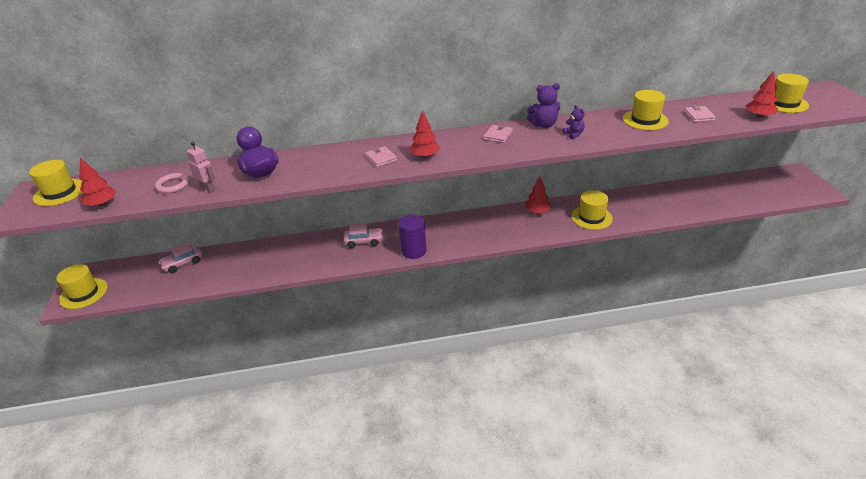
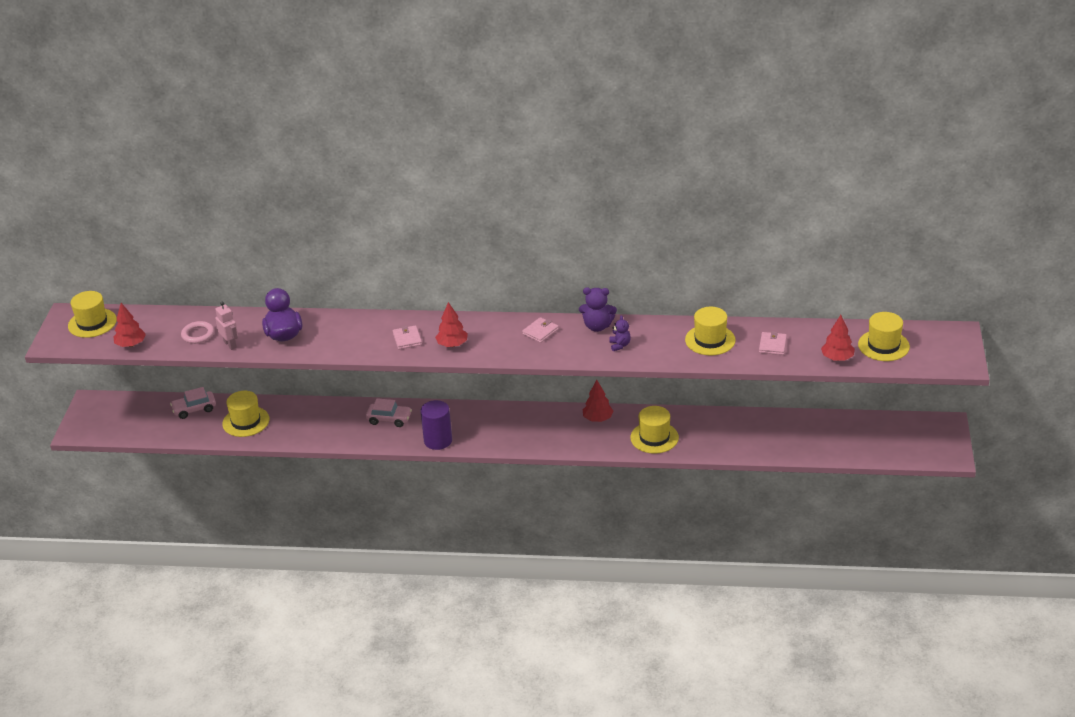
camera: 15 degrees right, 0 degrees up
(83, 293) = (93, 424): yellow hat -> yellow hat (246, 421)

